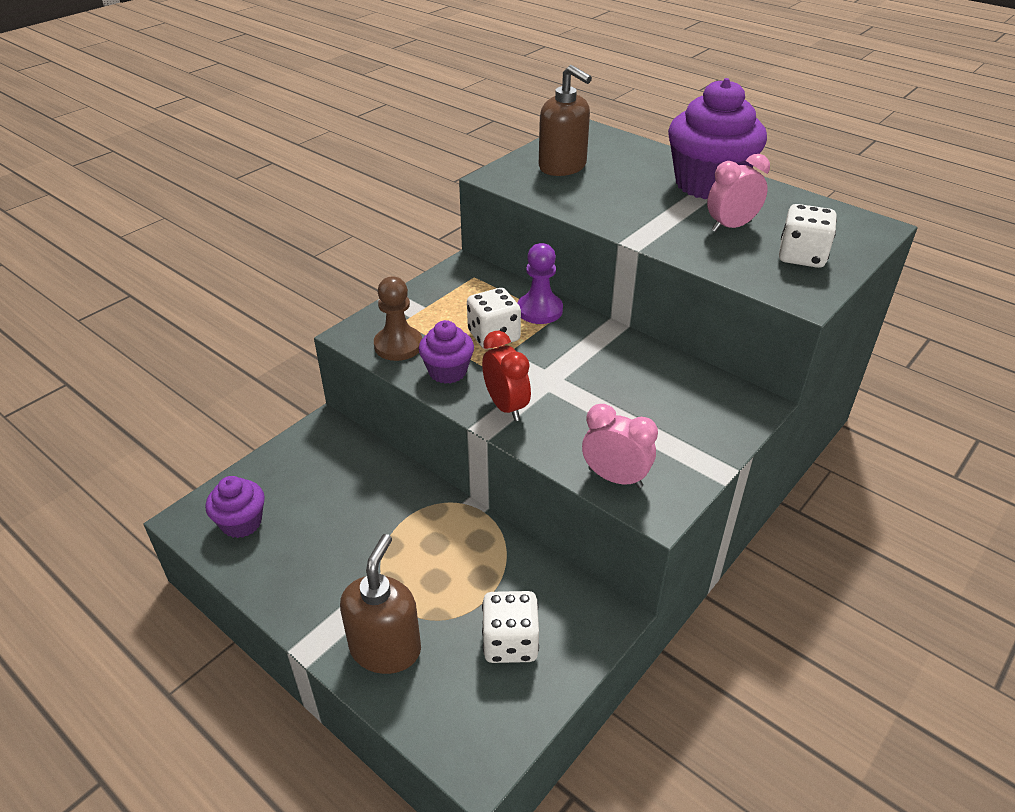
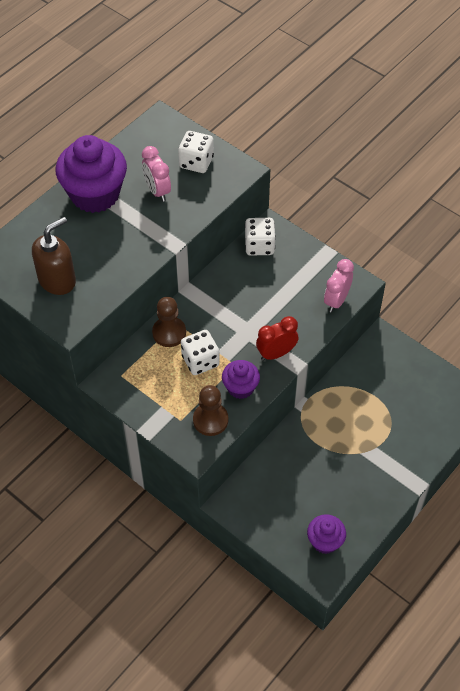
camera: 90 degrees left, 15 degrees up
(386, 648) = (413, 444): brown soap dispenser -> none
(510, 642) = (403, 384): white dice -> white dice (259, 246)
(539, 310) = (169, 333): purple pawn -> brown pawn

